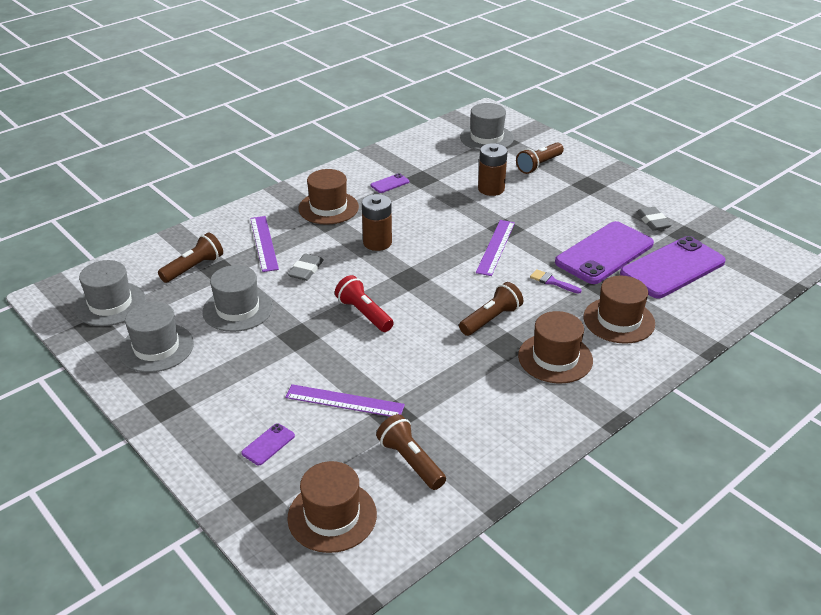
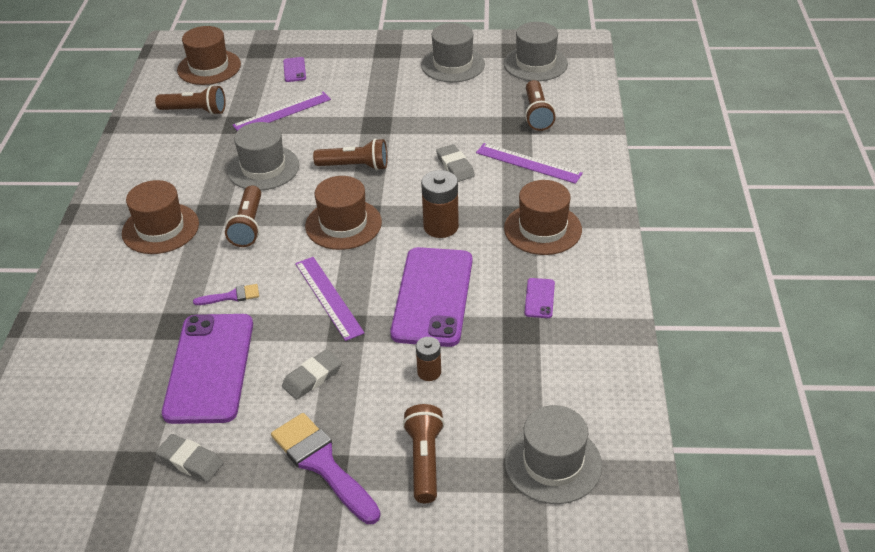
camera: 135 degrees right, 5 degrees up
(237, 309) = (449, 112): grey hat -> grey hat (263, 168)
(364, 314) = (355, 166): red flashlight -> brown flashlight
(491, 189) = (429, 372): brown battery -> brown battery, size x0.59
(552, 218) = (312, 377): none -> grey eraser
(587, 187) = (322, 464): none -> purple brush
(619, 320) = (131, 297): brown hat -> brown hat (343, 224)
(672, 268) = (118, 399): purple phone -> purple phone (433, 296)

